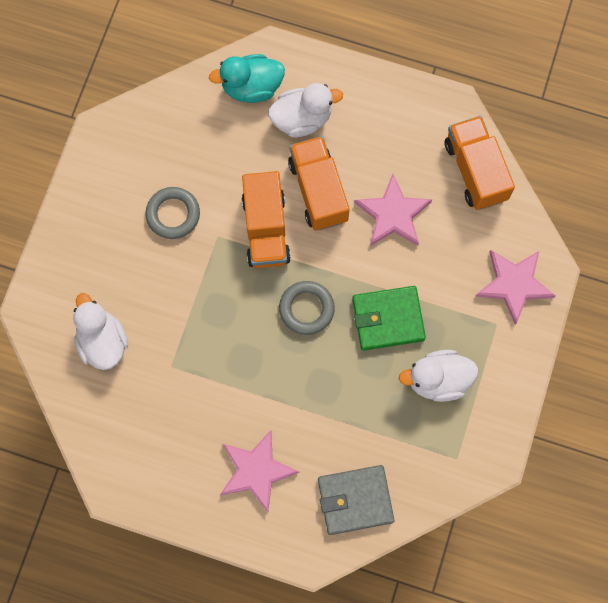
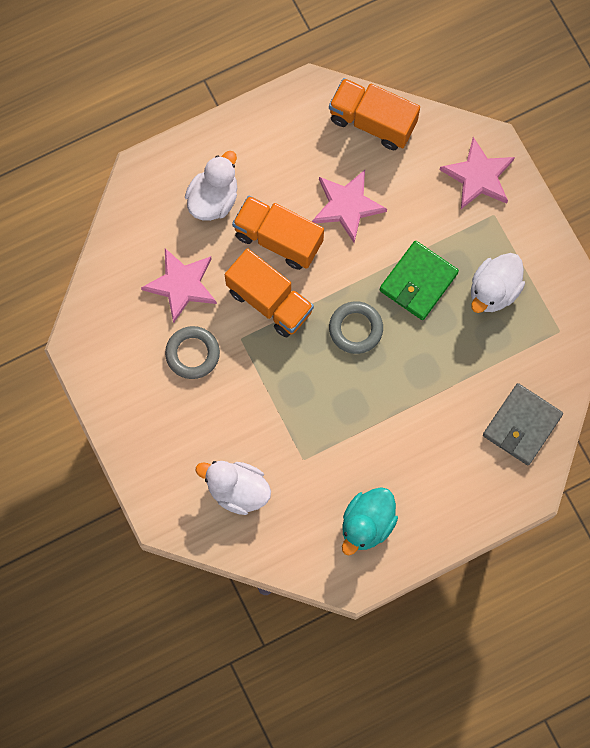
camera: 45 degrees left, 0 degrees up
(251, 87) = (153, 210): turquoise duck -> turquoise duck (367, 524)
(256, 471) = (436, 472): pink star -> pink star (181, 285)

